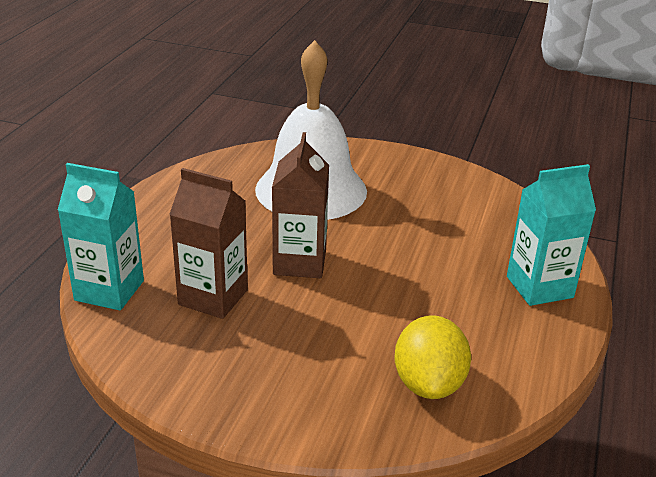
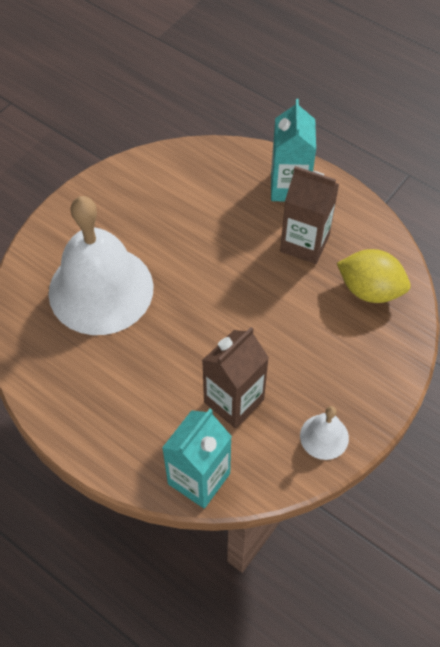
camera: 70 degrees left, 25 degrees up
(188, 377) = (324, 436): none -> white bell
(299, 262) = (207, 328): brown carton -> brown carton (304, 243)

